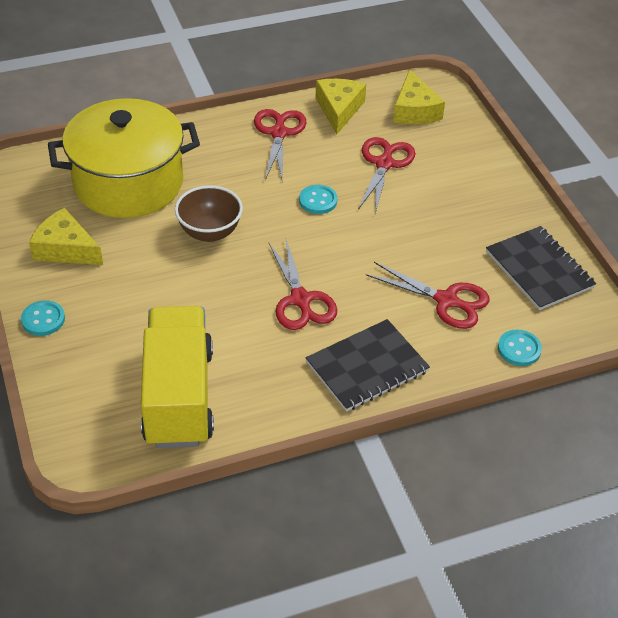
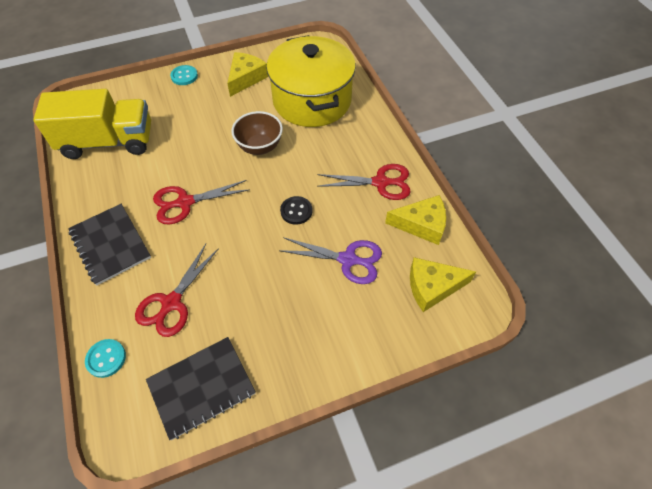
camera: 90 degrees right, 10 degrees up
(318, 201) = (296, 211): turquoise button -> black button
(384, 164) = (347, 259): red scissors -> purple scissors

